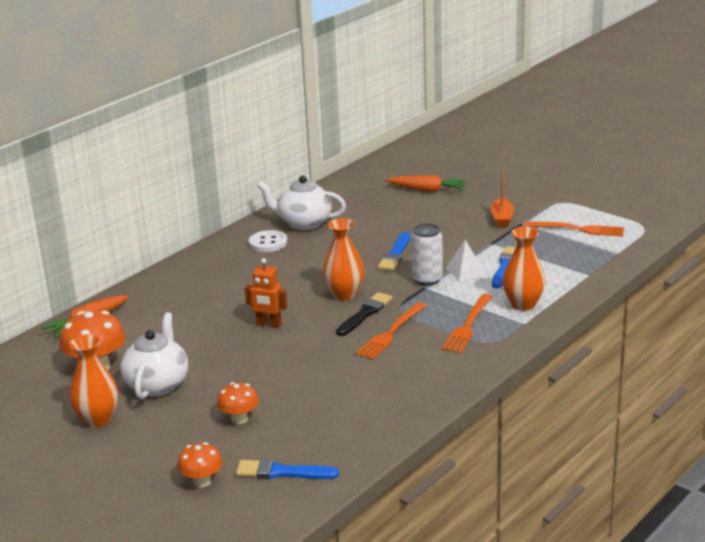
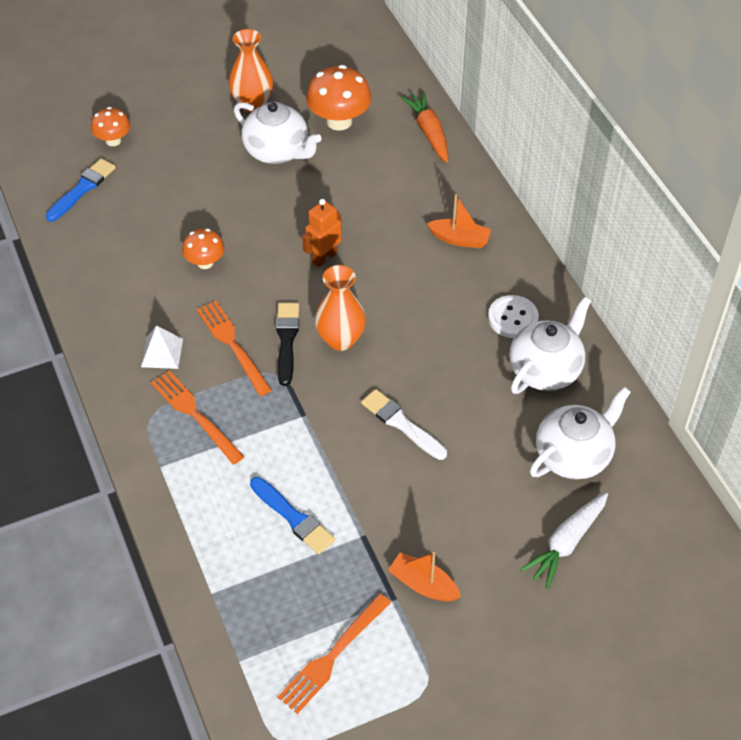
camera: 115 degrees right, 25 degrees up
(205, 279) = (460, 239): none -> orange boat
(239, 419) = (179, 187): orange mushroom -> orange mushroom (205, 262)
(363, 201) = (574, 455): none -> white teapot
(365, 314) = (287, 340): black brush -> black brush turned 150 degrees counterclockwise
(395, 254) = (401, 424): blue brush -> white brush
(427, 190) = (566, 543): orange carrot -> white carrot
(427, 279) = (319, 426): white can -> none
(465, 271) = (313, 472): white pyramid -> white pyramid (162, 353)
(523, 304) = (198, 487): orange vase -> none

